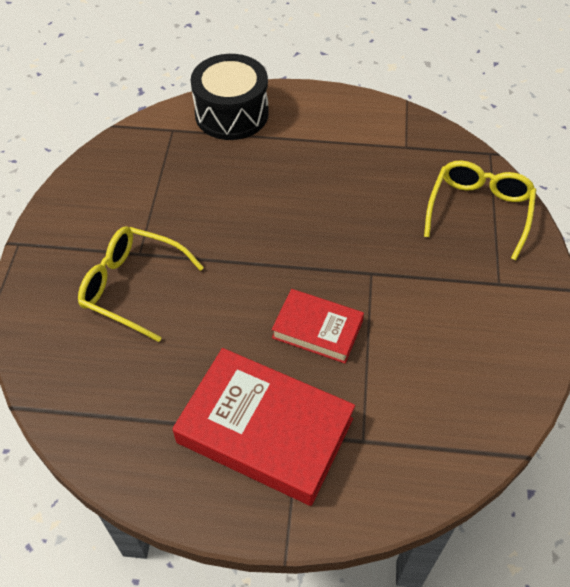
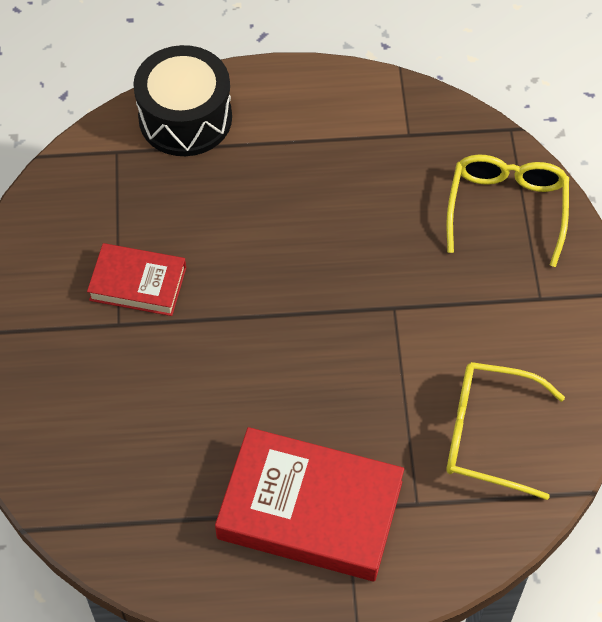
camera: 10 degrees left, 5 degrees up
(133, 287) = (122, 367): yellow glasses -> yellow glasses (489, 435)
(317, 329) = (345, 386): red book -> red book (138, 284)

